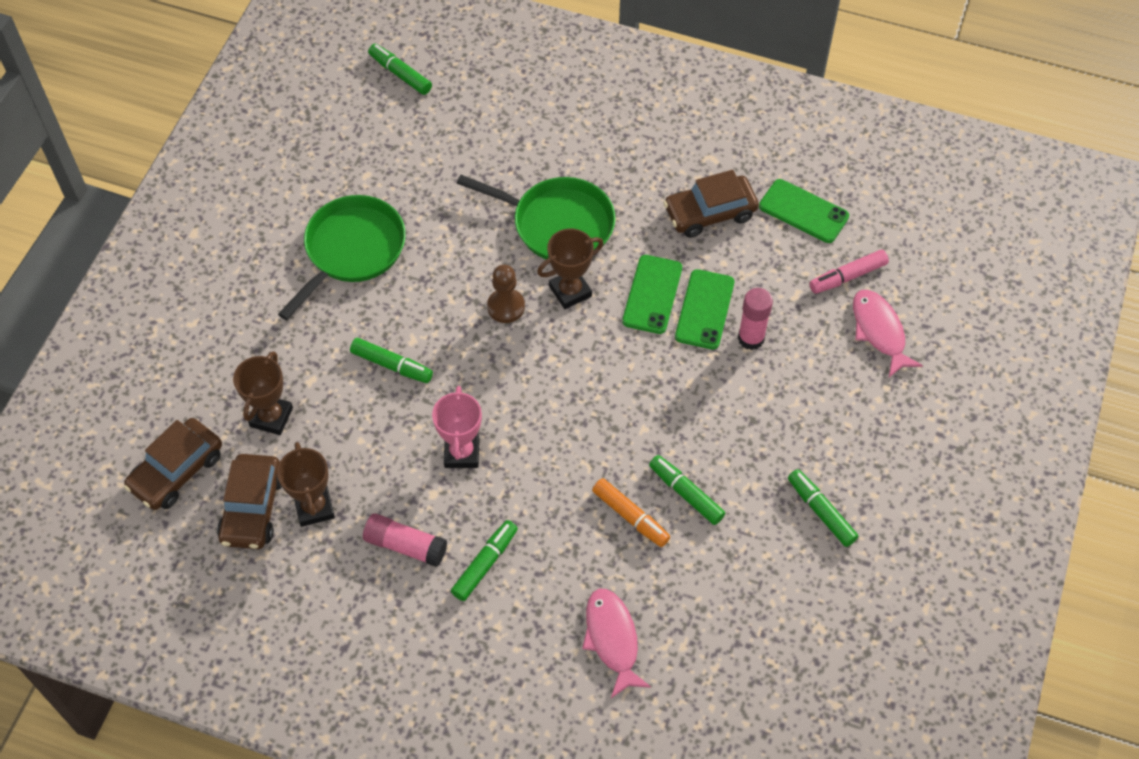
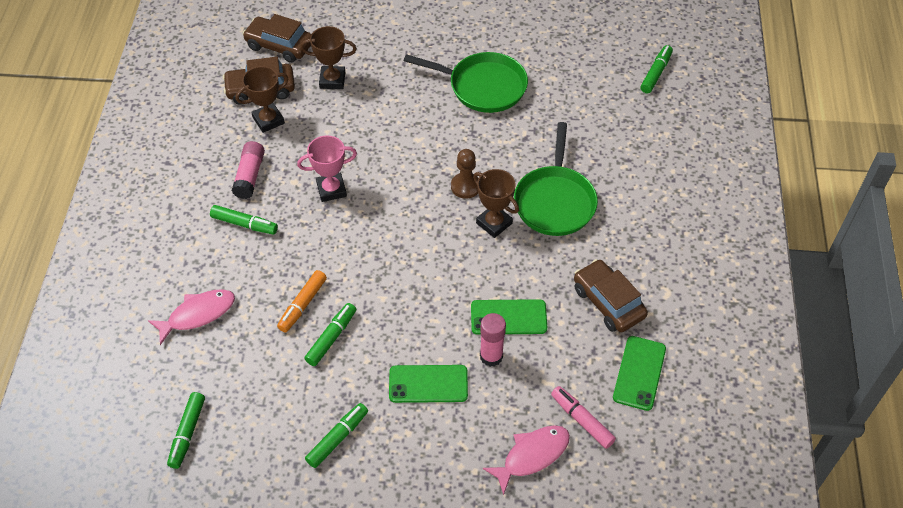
camera: 75 degrees right, 5 degrees down
(392, 365) = (393, 133): green marker -> green marker (187, 433)
(652, 294) = (510, 278): green phone -> green phone (428, 384)

